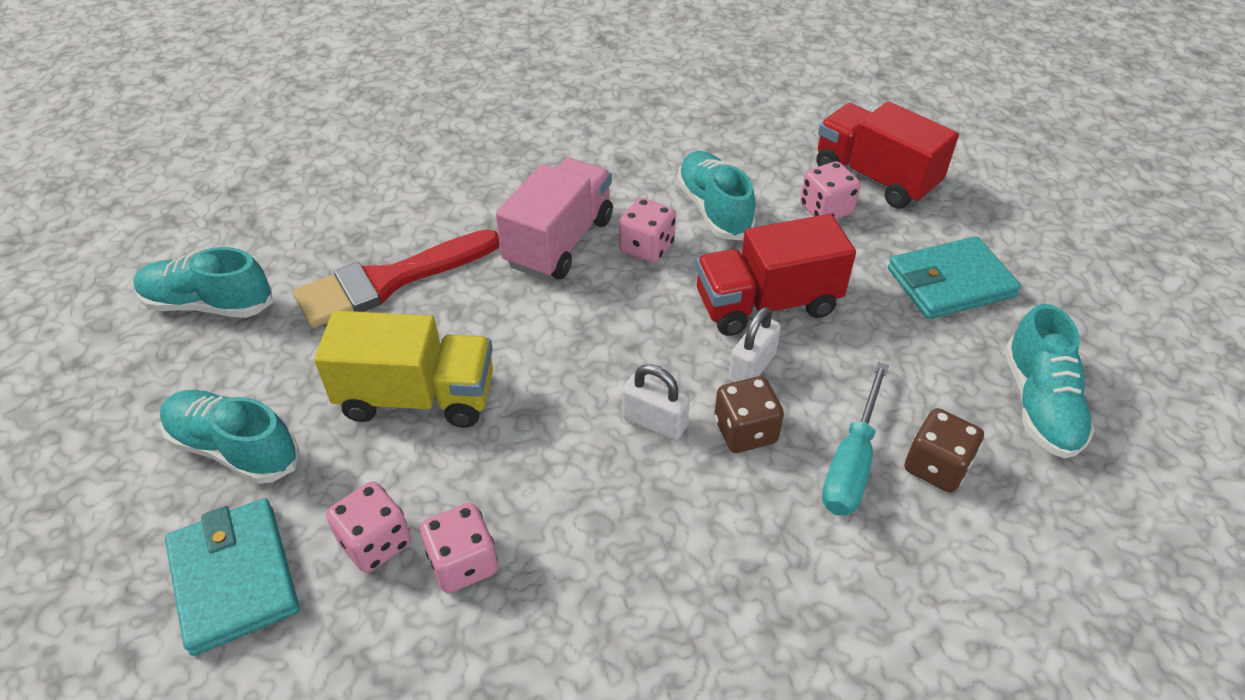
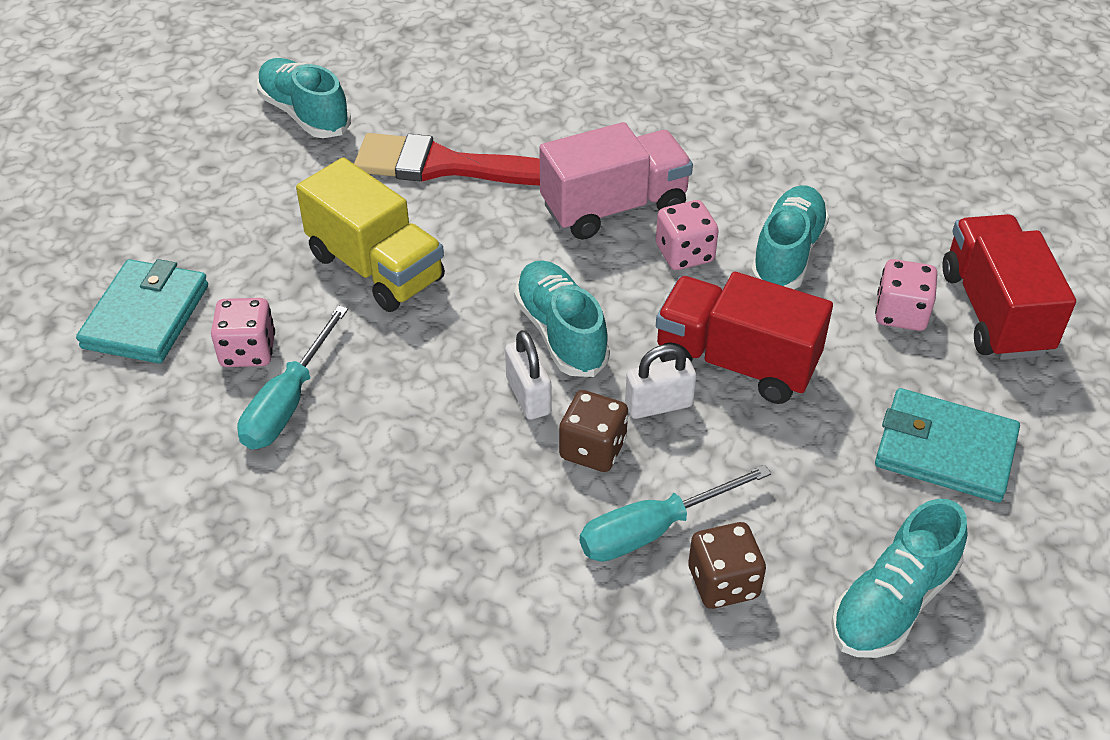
camera: 40 degrees right, 0 degrees up
(234, 448) = (224, 230): turquoise shoe -> turquoise shoe (561, 333)
(463, 563) = (288, 402): pink dice -> turquoise screwdriver

